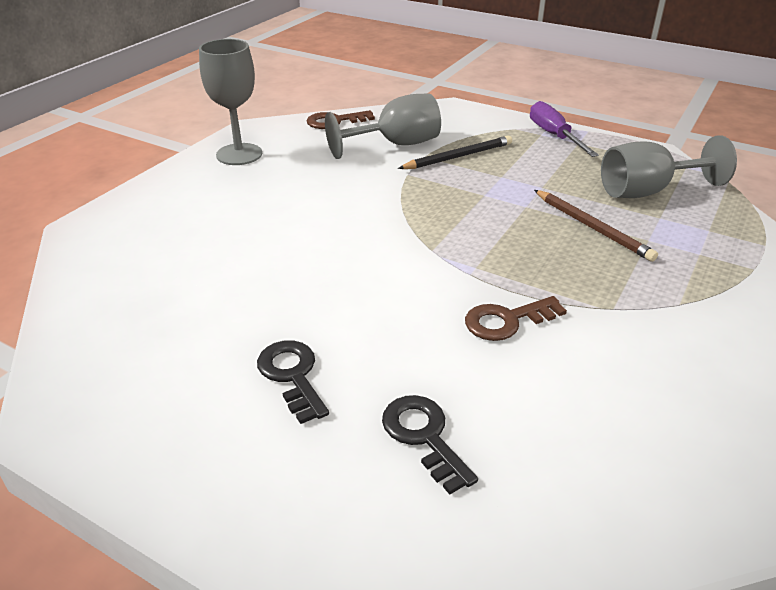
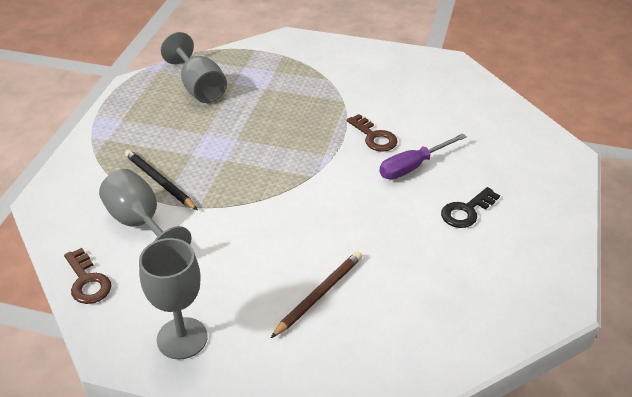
camera: 105 degrees left, 5 degrees up
(424, 436) = (479, 155): black key -> none
(554, 136) = (108, 132): purple screwdriver -> purple screwdriver (413, 166)
(592, 227) = (256, 109): brown pencil -> brown pencil (319, 295)

